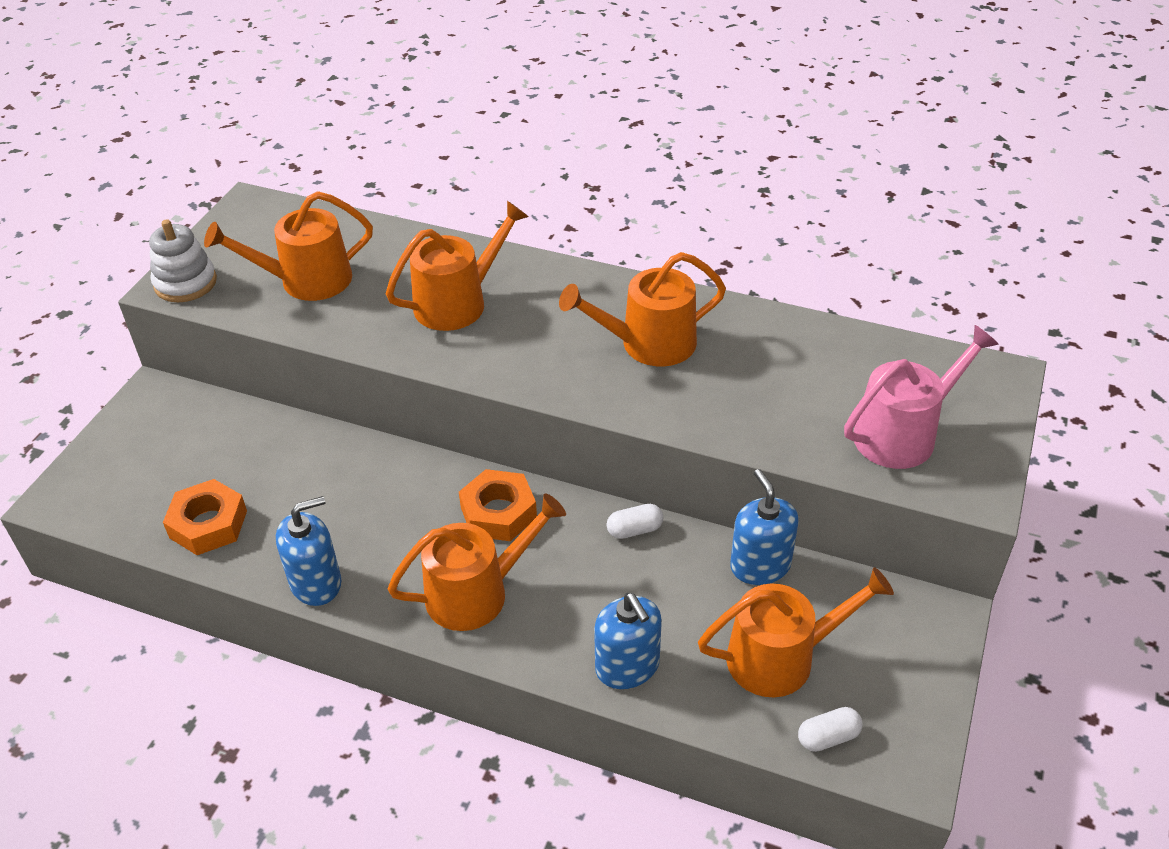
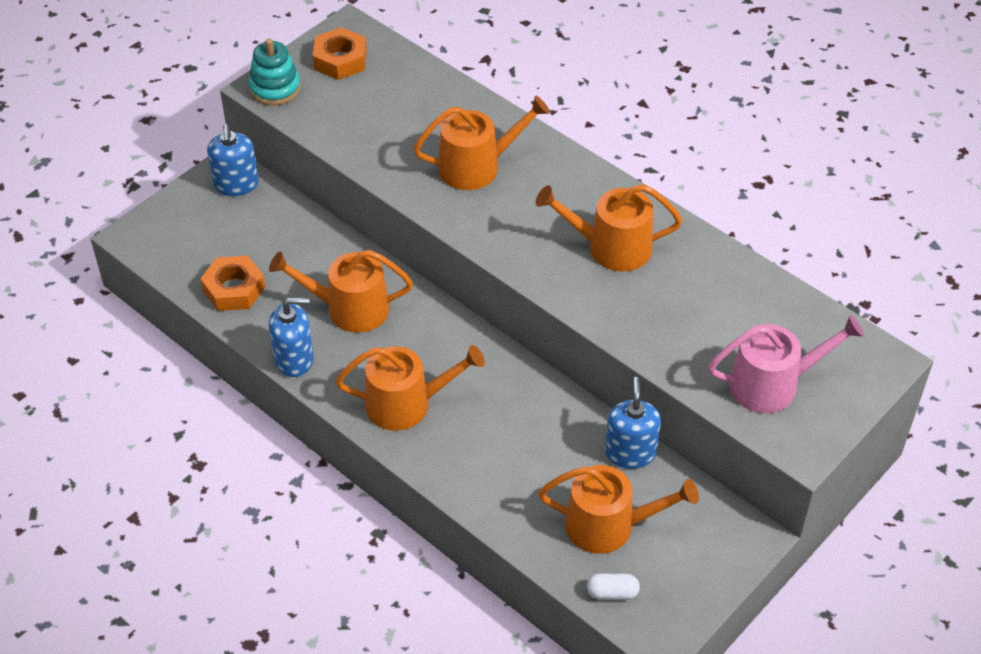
camera: 20 degrees right, 5 degrees up
(185, 283) = (275, 88): white stacking toy -> turquoise stacking toy
(307, 280) = (368, 113): orange watering can -> orange watering can (350, 308)
(498, 512) = (450, 347): orange nut -> orange nut (340, 60)
(627, 666) = (491, 494): blue soap dispenser -> blue soap dispenser (236, 184)
(634, 530) = (547, 394): white capsule -> none

